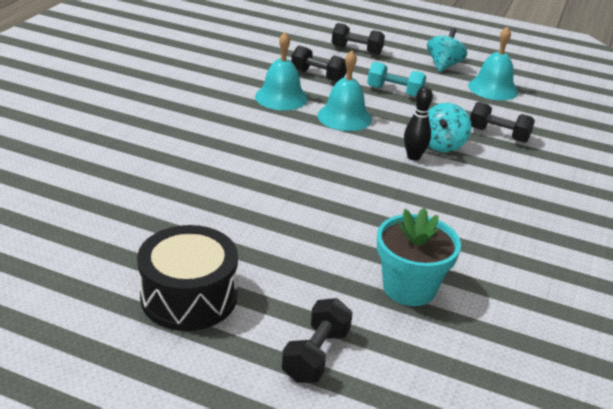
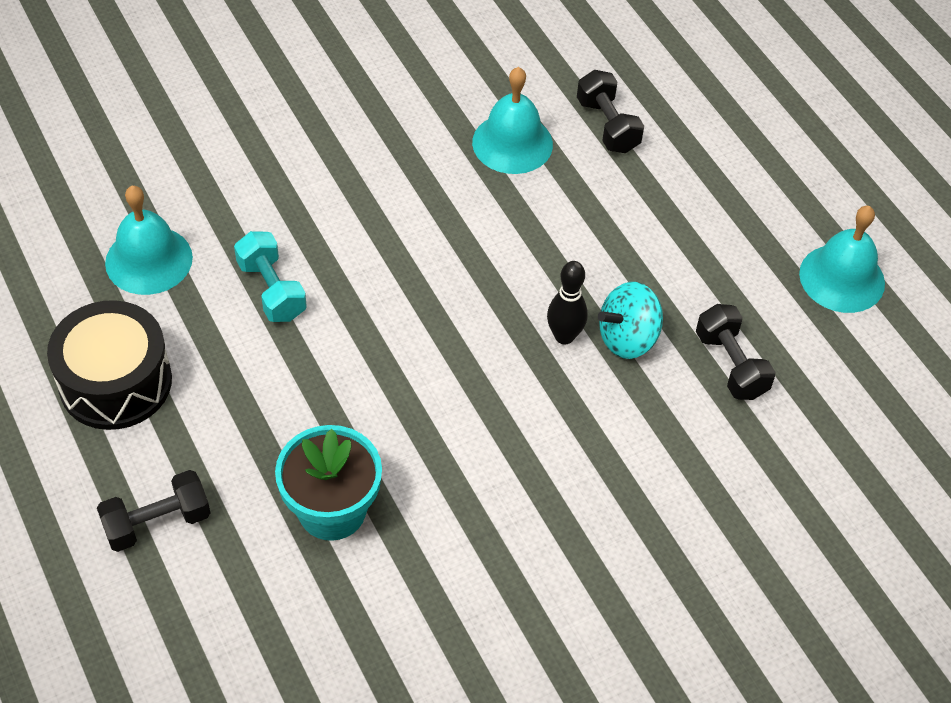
camera: 40 degrees right, 20 degrees up
(344, 117) = (555, 221): turquoise bell -> turquoise bell (149, 260)
(356, 50) = (725, 99): black dumbbell -> none
(394, 92) = (681, 210): turquoise dumbbell -> turquoise dumbbell (271, 290)
(443, 65) = (824, 194): turquoise spinning top -> none

